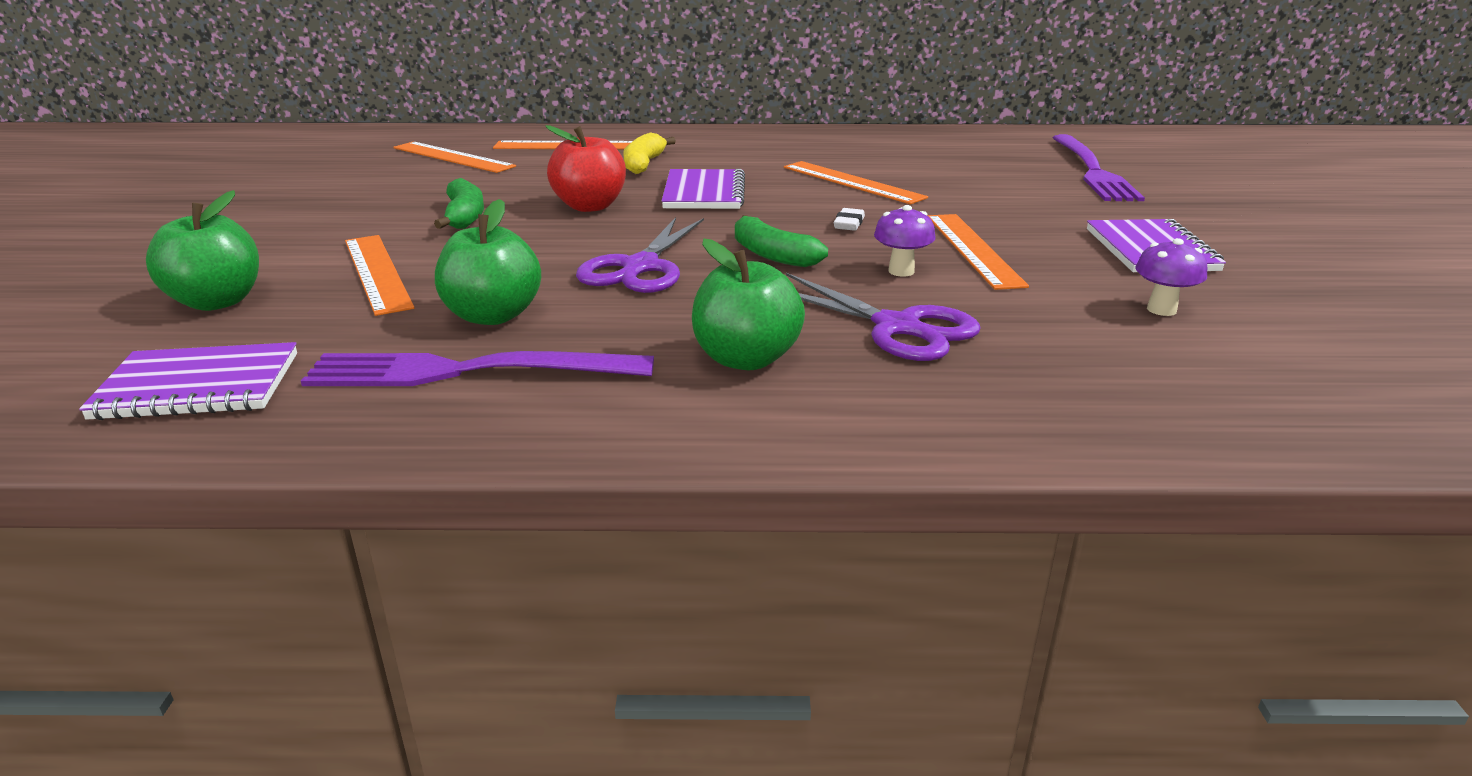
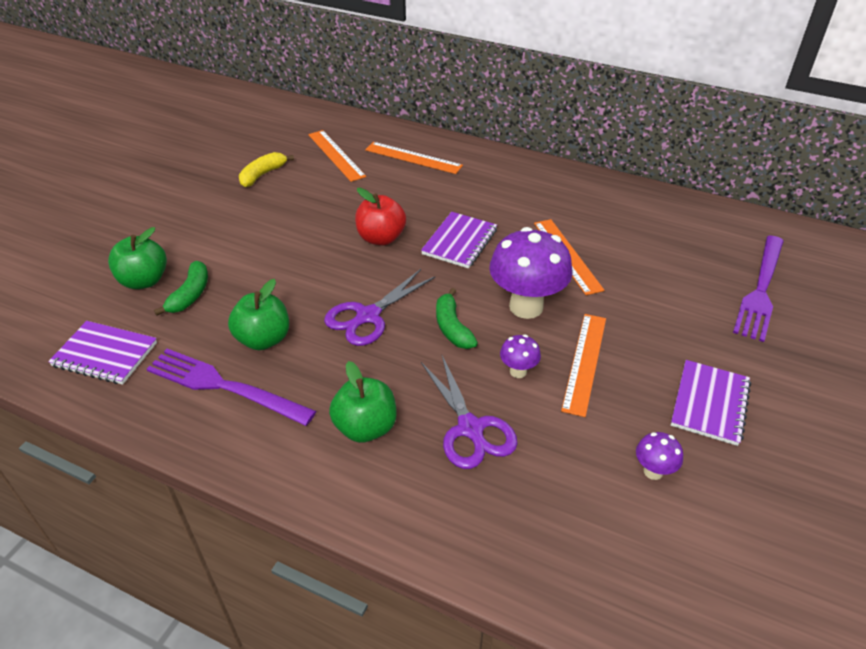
camera: 25 degrees right, 15 degrees up
(377, 273) = (229, 277): orange ruler -> none
(464, 217) = (304, 229): green banana -> green banana (190, 295)
(644, 164) = (445, 194): yellow banana -> yellow banana (262, 175)
(849, 224) = (526, 307): white eraser -> purple mushroom

